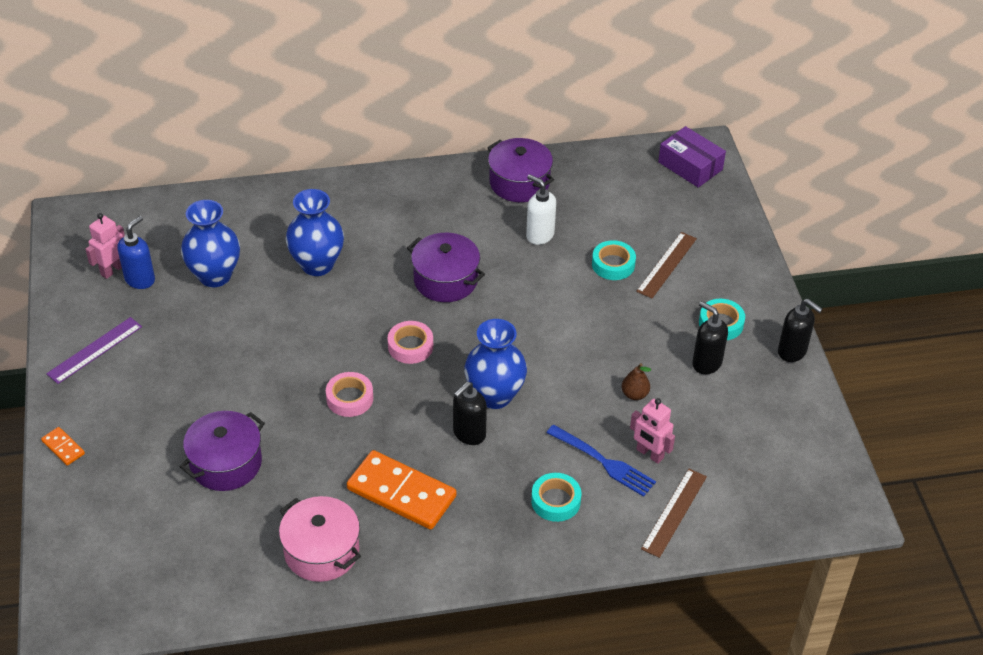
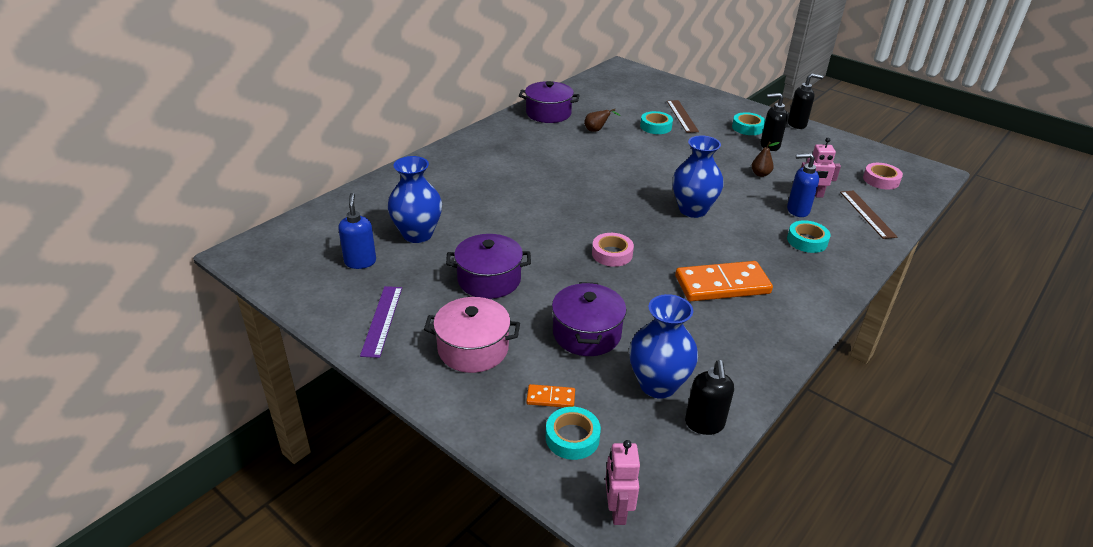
camera: 40 degrees left, 10 degrees down
(63, 447) = (444, 397): orange domino -> orange domino (550, 398)
(106, 541) = (572, 437): none -> turquoise tape
(112, 270) = (328, 266): pink robot -> pink robot (617, 510)
(317, 265) = (483, 198): blue vase -> blue vase (658, 384)
(321, 551) = (728, 345): pink pot -> pink pot (473, 349)
(410, 346) = (606, 210): pink tape -> pink tape (881, 180)
(445, 280) = (576, 171): purple pot -> purple pot (489, 280)
(469, 434) = (709, 235): black soap dispenser -> black soap dispenser (704, 424)
(539, 235) = (596, 130): white soap dispenser -> brown pear
(603, 462) = (797, 210): blue fork -> blue soap dispenser
(690, 166) = (626, 75): purple box -> none

